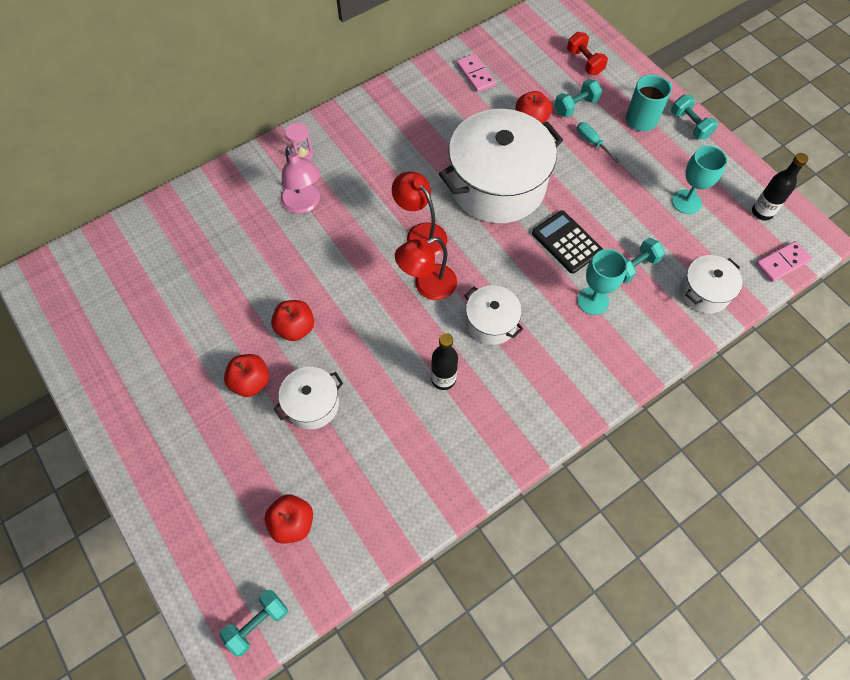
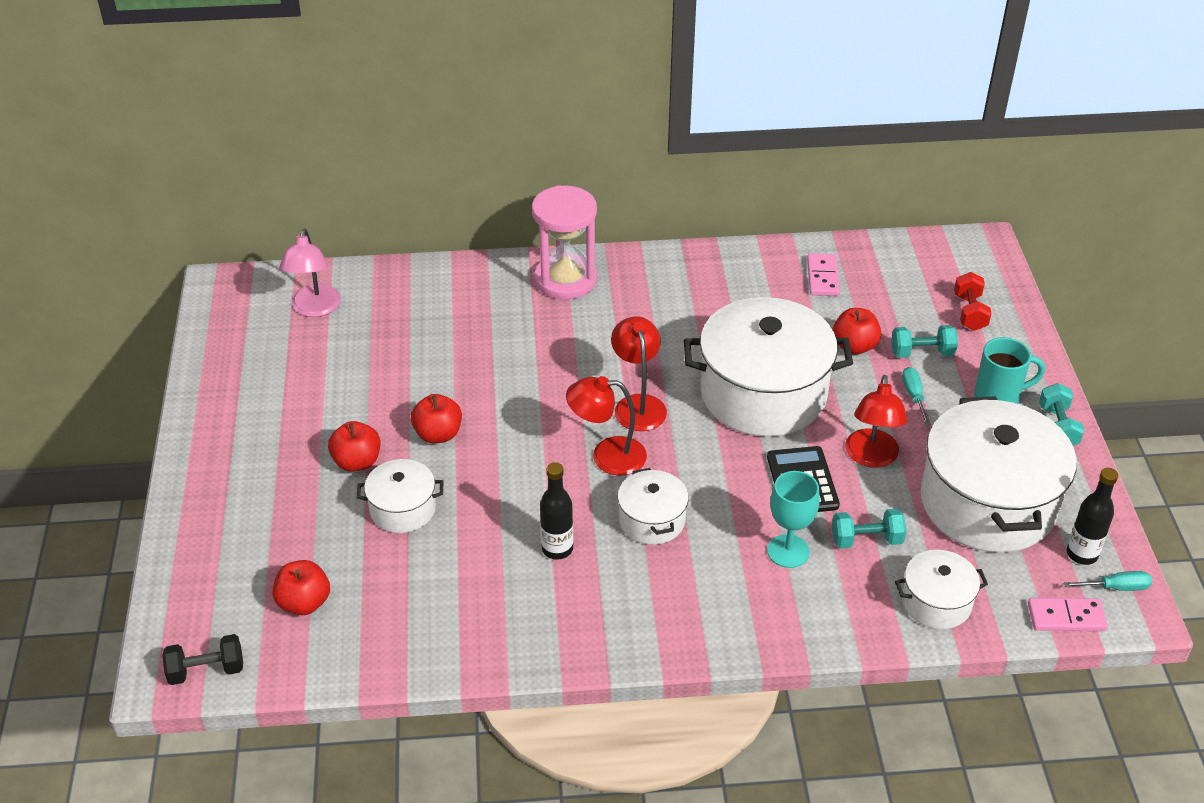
camera: 30 degrees right, 20 degrees down
(257, 623) = (206, 670): turquoise dumbbell -> black dumbbell
(302, 154) = (565, 280): pink hourglass -> pink hourglass, size x2.26
(304, 204) = (532, 326): pink lamp -> pink lamp (315, 309)
(596, 202) = (871, 457): none -> red lamp
(686, 202) = (987, 503): turquoise goblet -> white pot
(795, 227) = (1115, 587): none -> turquoise screwdriver

